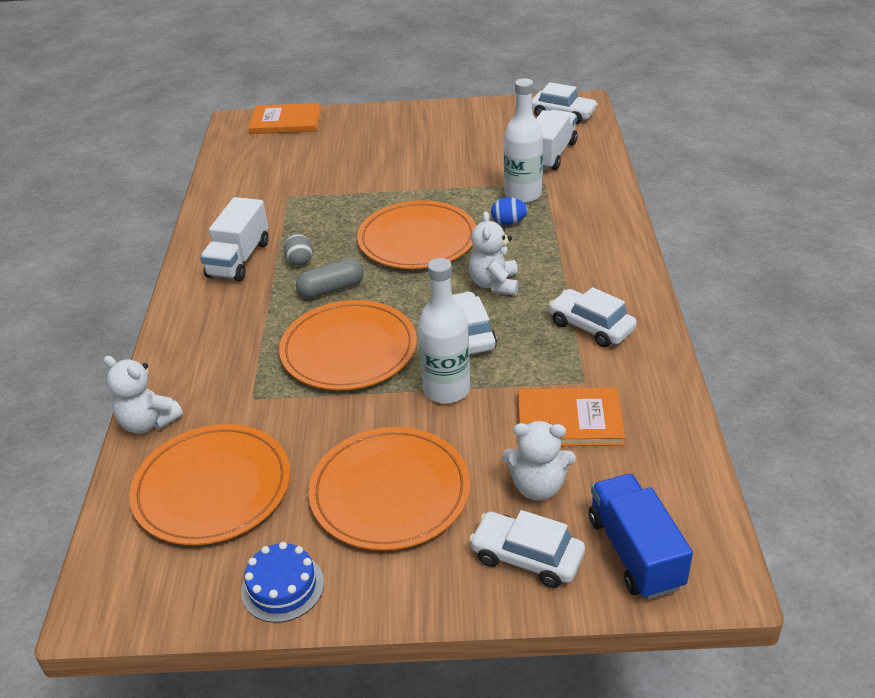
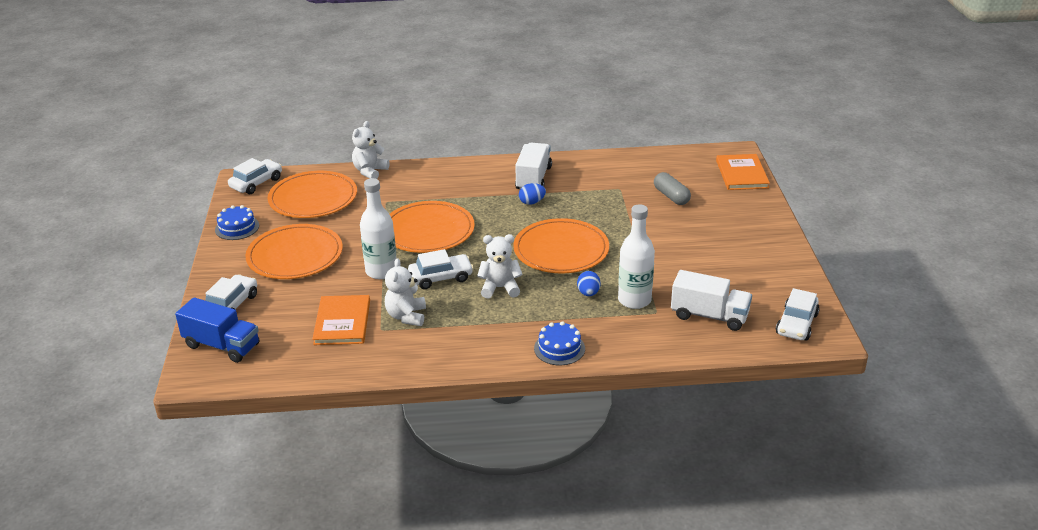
camera: 85 degrees right, 5 degrees down
(239, 259) = (533, 178): white truck -> white truck turned 90 degrees clockwise
(300, 261) = (532, 202): grey egg -> blue egg
(331, 289) = (496, 218): grey capsule -> grey capsule (671, 196)
(538, 487) = (285, 309): white teddy bear -> white teddy bear (406, 316)
(591, 327) = (443, 334): white car -> white car (256, 183)
(612, 243) = (559, 348): none -> blue cake
(635, 552) = (222, 345): blue truck -> blue truck turned 45 degrees clockwise

